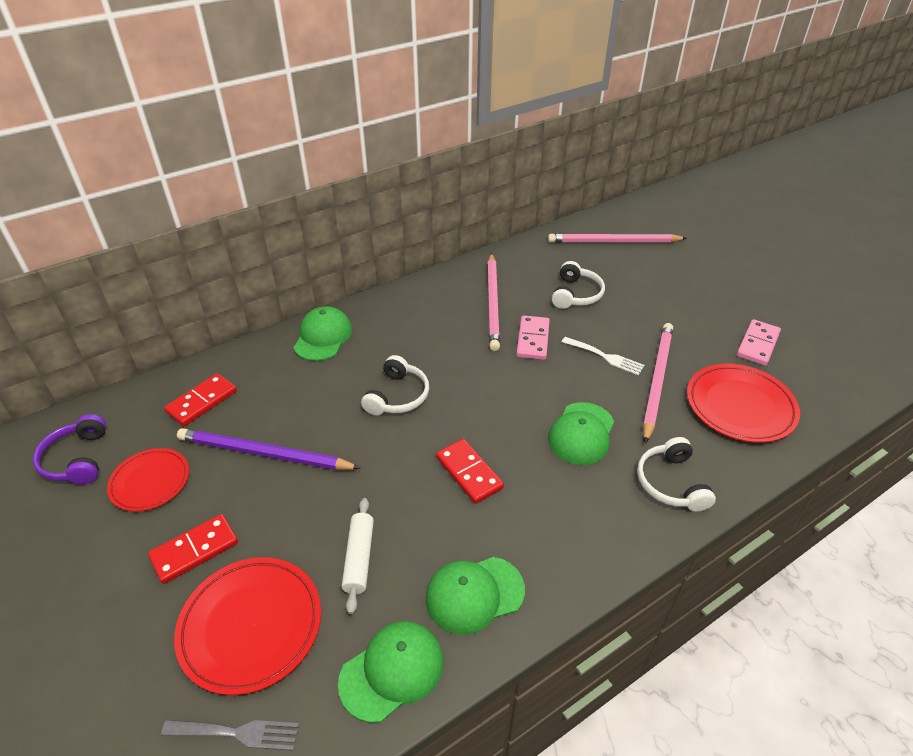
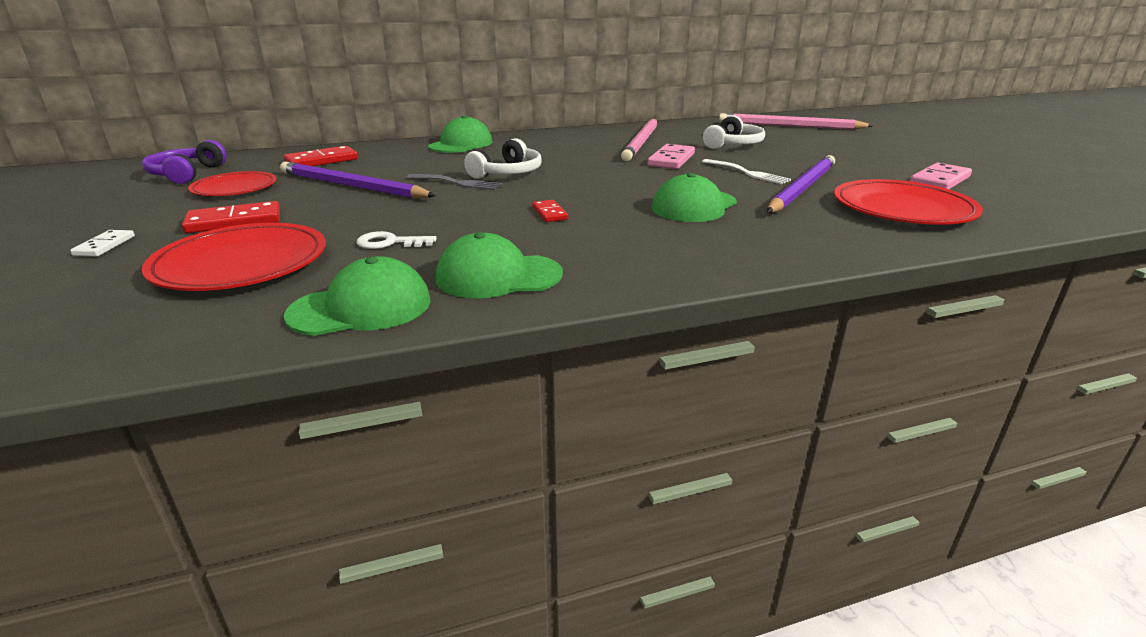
camera: 15 degrees right, 15 degrees down
(101, 624) = (105, 246): none -> white domino
(237, 733) = (155, 319): grey fork -> grey fork (458, 183)
(359, 558) = (390, 243): white rolling pin -> white key
(469, 473) = (549, 213): red domino -> red domino, size x0.58
(657, 380) = (802, 188): pink pencil -> purple pencil
(671, 483) = (789, 241): white headphones -> none

